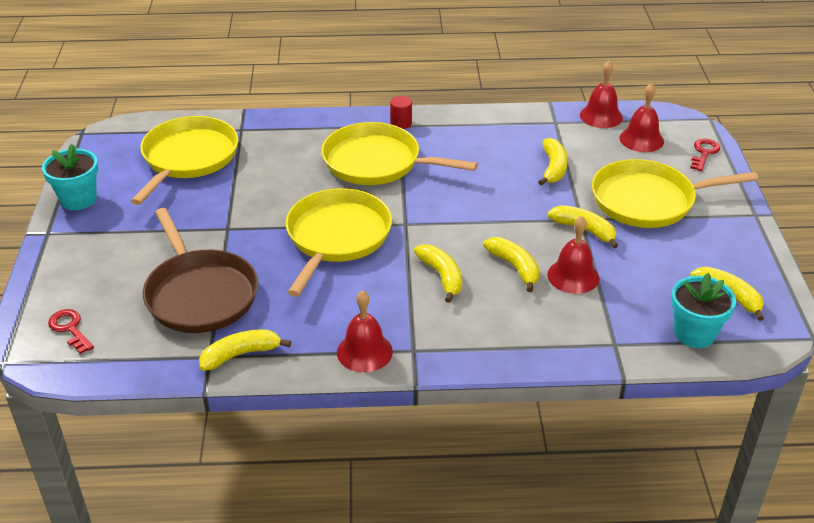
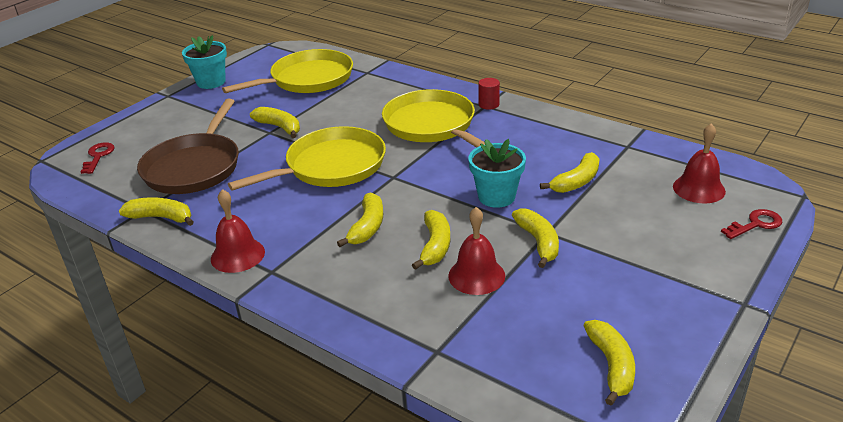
camera: 40 degrees right, 5 degrees down
(231, 219) = (279, 127): none -> yellow banana
(601, 116) = (681, 156): red bell -> none
(648, 200) = (636, 243): yellow pan -> none
(694, 333) = (527, 382): turquoise flower pot -> turquoise flower pot (496, 196)

